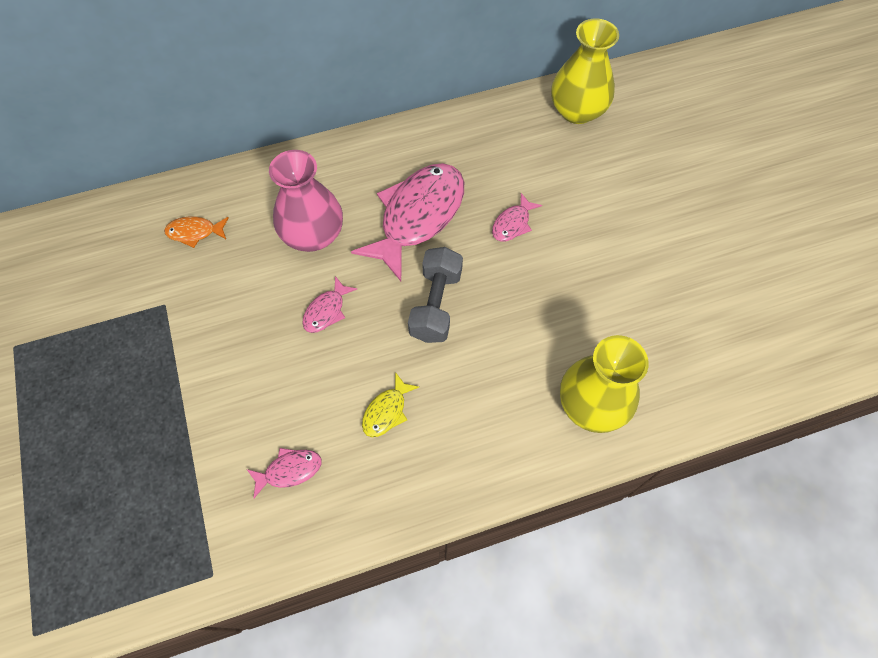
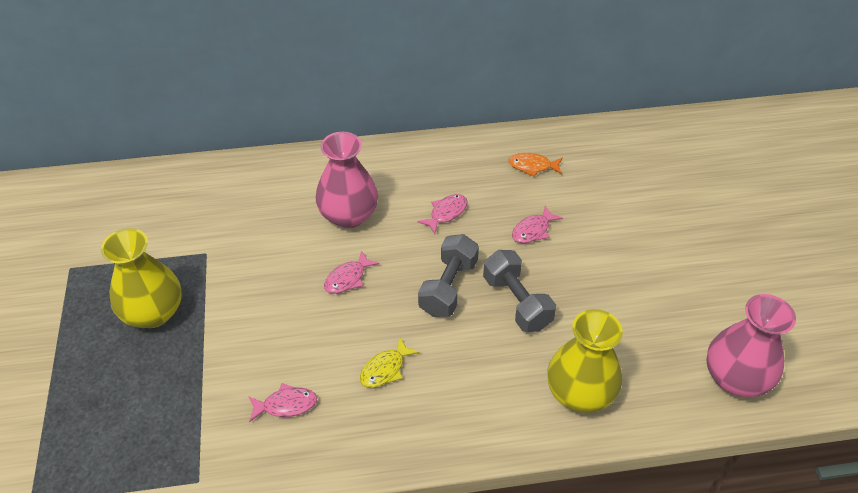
camera: 10 degrees right, 15 degrees down
(195, 232) = (245, 199): orange fish -> orange fish (532, 166)
(418, 217) = (446, 213): pink fish -> pink fish, size x0.44
(510, 311) = (516, 302): none -> grey dumbbell
(577, 111) = (611, 146): yellow vase -> yellow vase (153, 312)
(743, 361) = (735, 378): none -> pink vase

